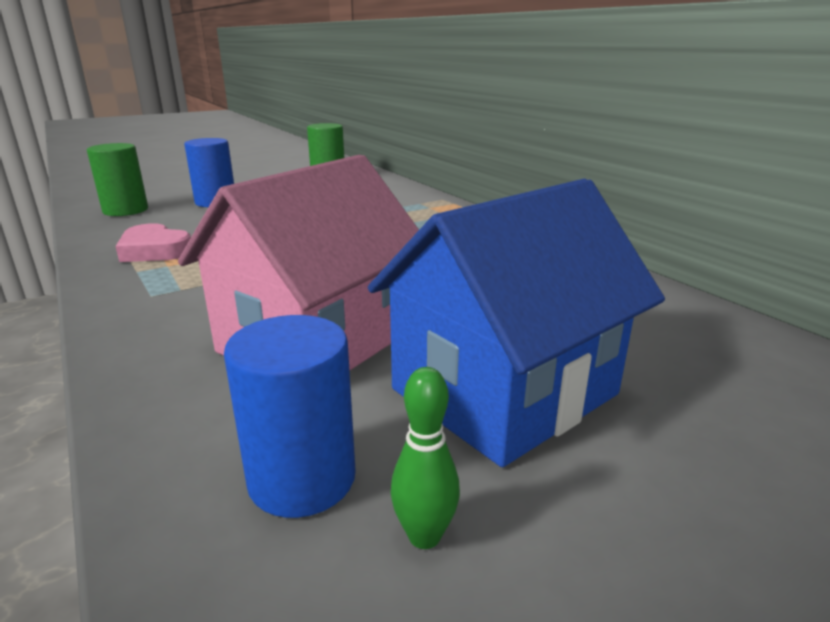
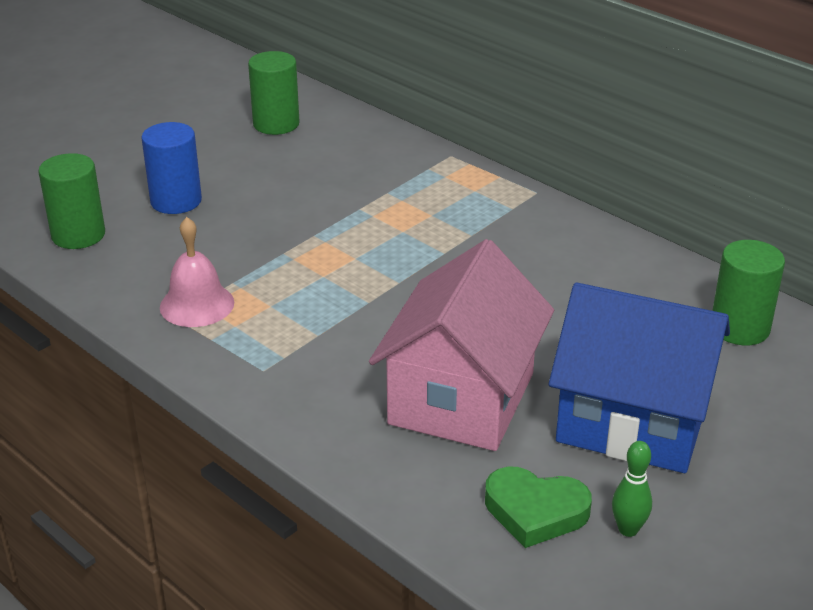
camera: 15 degrees left, 10 degrees up
(154, 250) = (197, 304): pink heart -> pink bell
(302, 479) = (535, 511): blue cylinder -> green heart
(504, 391) = (632, 421): blue house -> blue house turned 75 degrees clockwise
(673, 323) = (739, 328): none -> green cylinder

